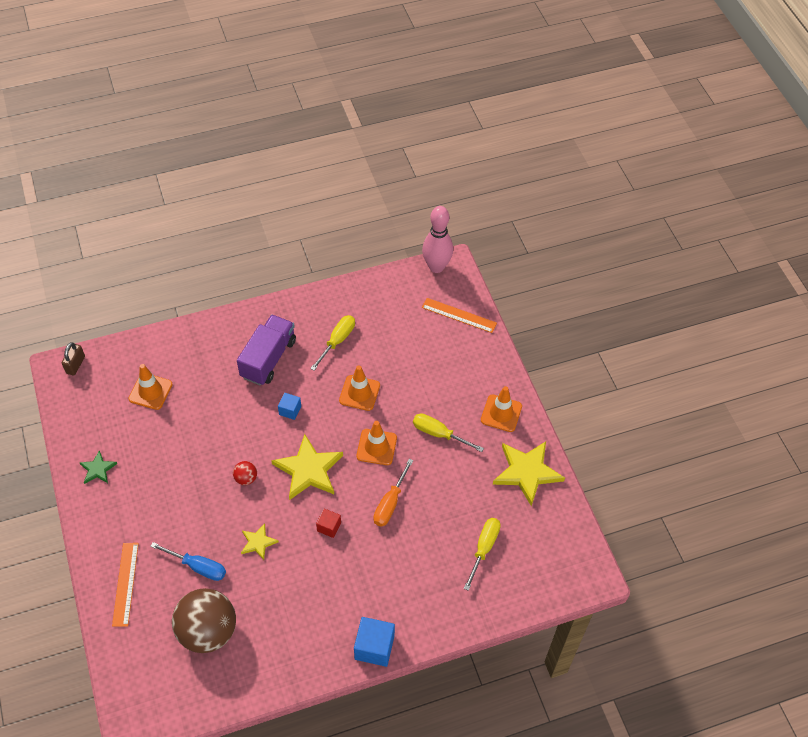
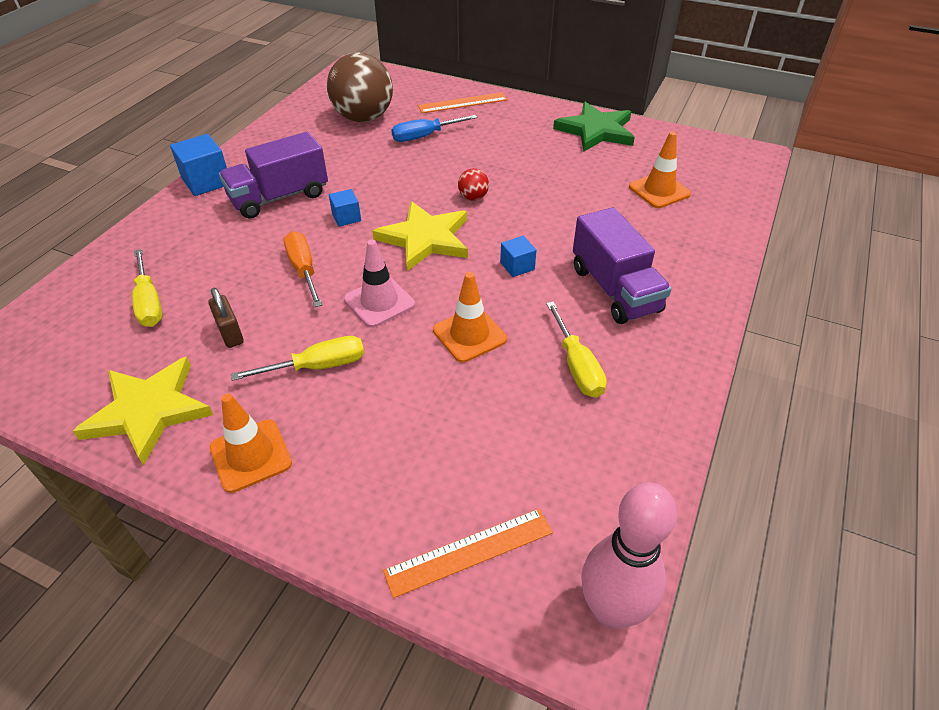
camera: 135 degrees right, 10 degrees down
(75, 365) = (748, 164): brown padlock -> brown padlock (230, 333)
(98, 469) = (596, 131): green star -> green star, size x1.93
(125, 584) = (462, 103): orange ruler -> orange ruler turned 60 degrees counterclockwise
(258, 542) = (397, 173): yellow star -> none
(329, 527) = (346, 217): red cube -> blue cube
(346, 584) = (279, 197): none -> purple truck
(376, 447) = (379, 302): orange traffic cone -> pink traffic cone

